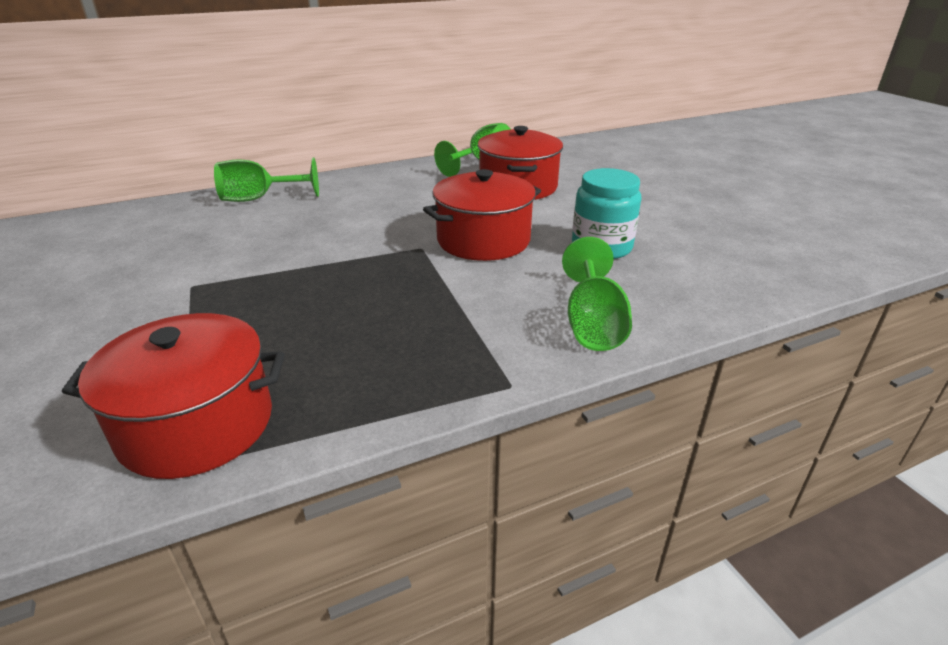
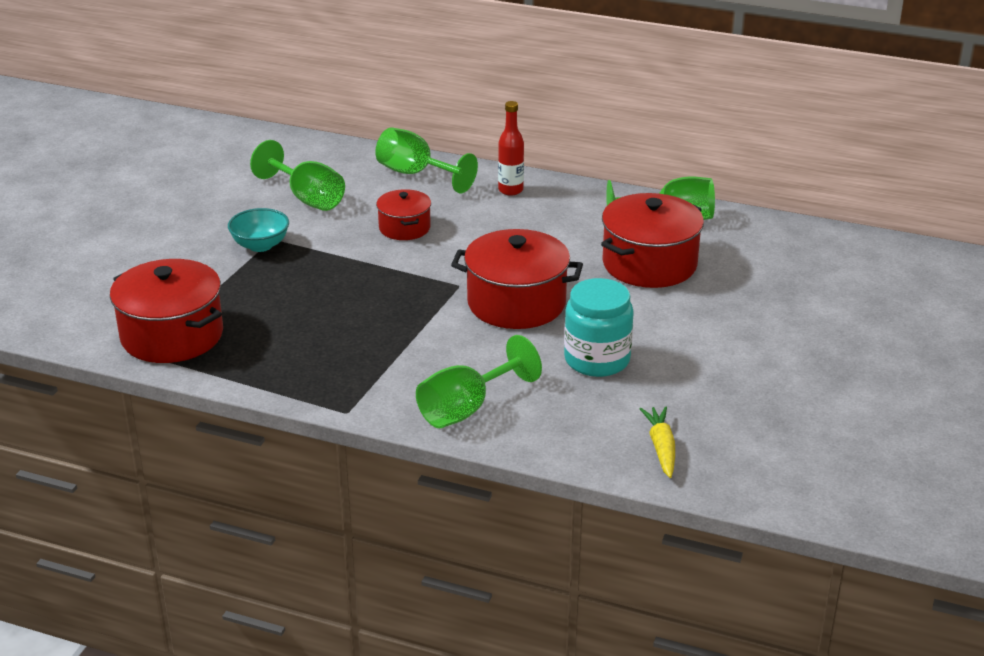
camera: 45 degrees right, 0 degrees up
(181, 245) = (307, 198): none -> green goblet
(185, 296) = (260, 245): none -> turquoise bowl
(309, 231) = (404, 228): none -> red pot
(352, 184) = (510, 190): none -> red bottle
(747, 276) = (661, 448): none -> yellow carrot

